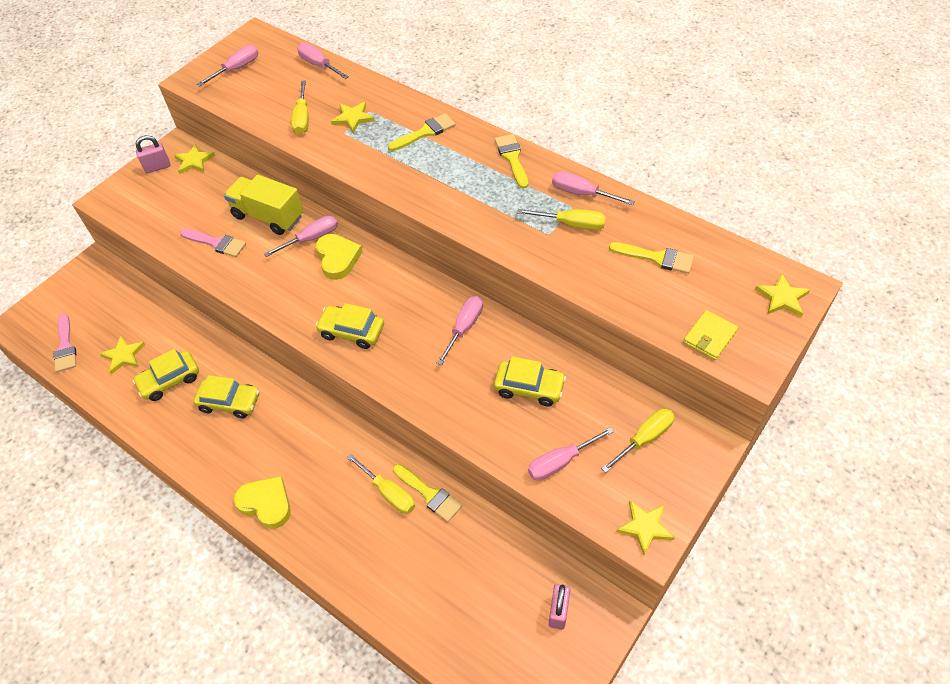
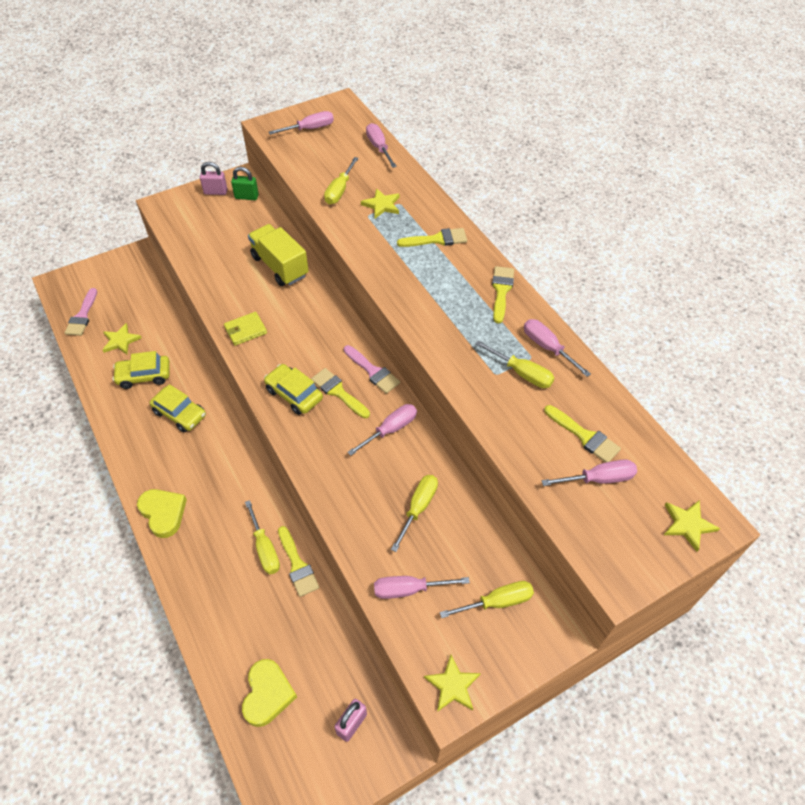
camera: 20 degrees right, 0 degrees up
(194, 161) = (246, 197): yellow star -> green padlock
(216, 243) = (227, 274): pink brush -> pink brush (373, 371)
(311, 239) = (304, 299): pink screwdriver -> pink screwdriver (598, 479)
(338, 258) = (317, 325): yellow heart -> yellow heart (267, 694)
(394, 313) = (338, 392): none -> yellow brush
(529, 387) = (418, 508): yellow car -> yellow screwdriver
(709, 336) = (594, 533): yellow wallet -> yellow wallet (245, 330)

